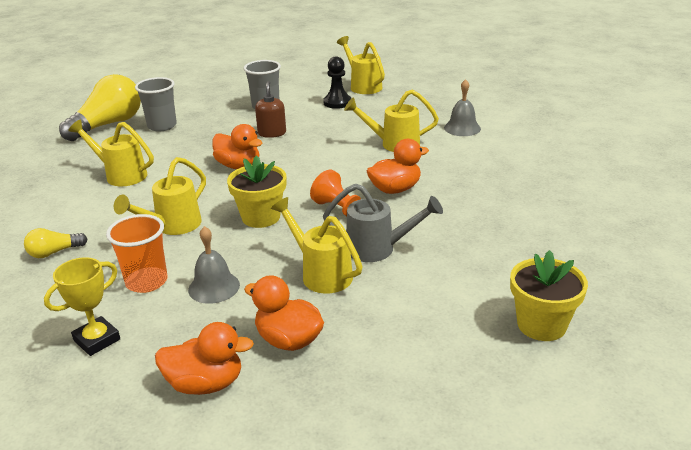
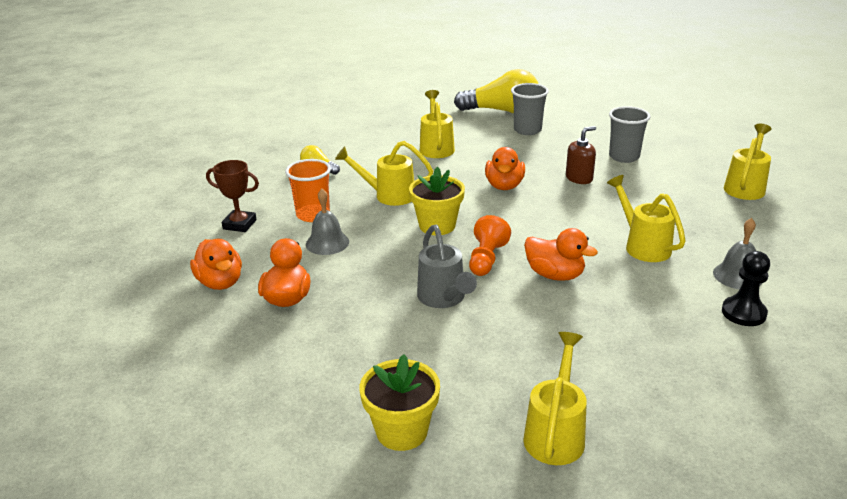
camera: 60 degrees right, 0 degrees up
(97, 340) = (239, 224): yellow trophy -> brown trophy
(321, 273) = (382, 283): yellow watering can -> yellow watering can (555, 433)
(337, 102) = (686, 186): black pawn -> black pawn (743, 313)

